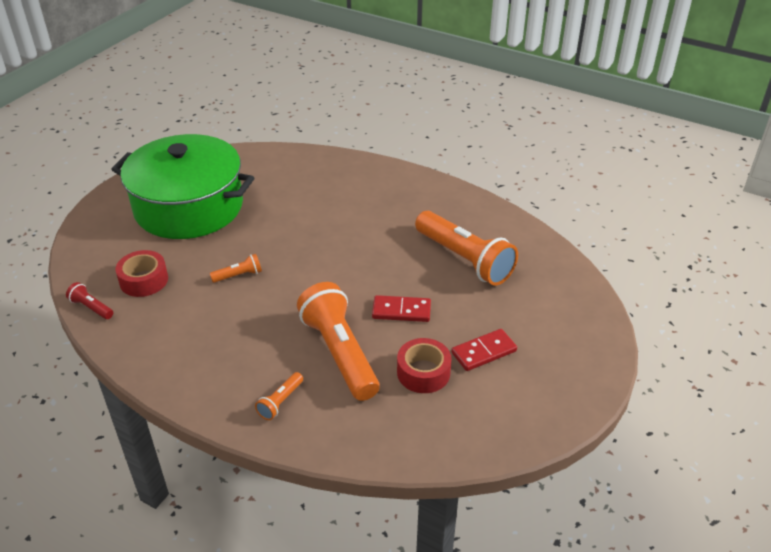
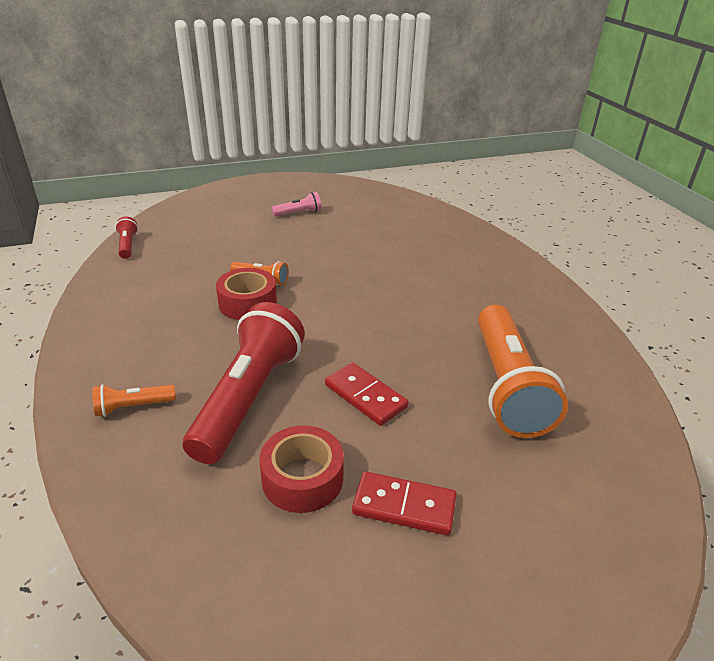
camera: 40 degrees right, 5 degrees down
(144, 280) = (189, 246): red tape -> red tape (247, 303)
(189, 207) = (298, 213): green pot -> pink flashlight
(340, 353) = (248, 398): orange flashlight -> red flashlight

